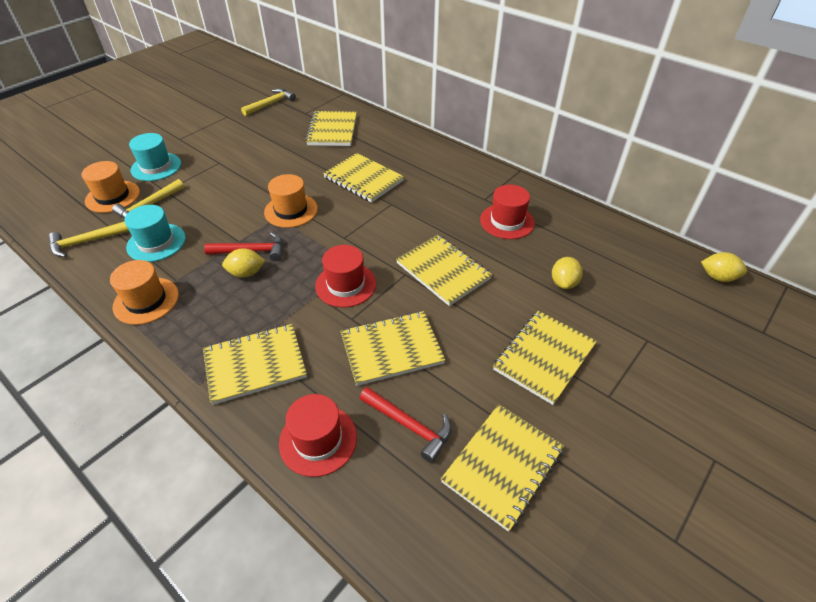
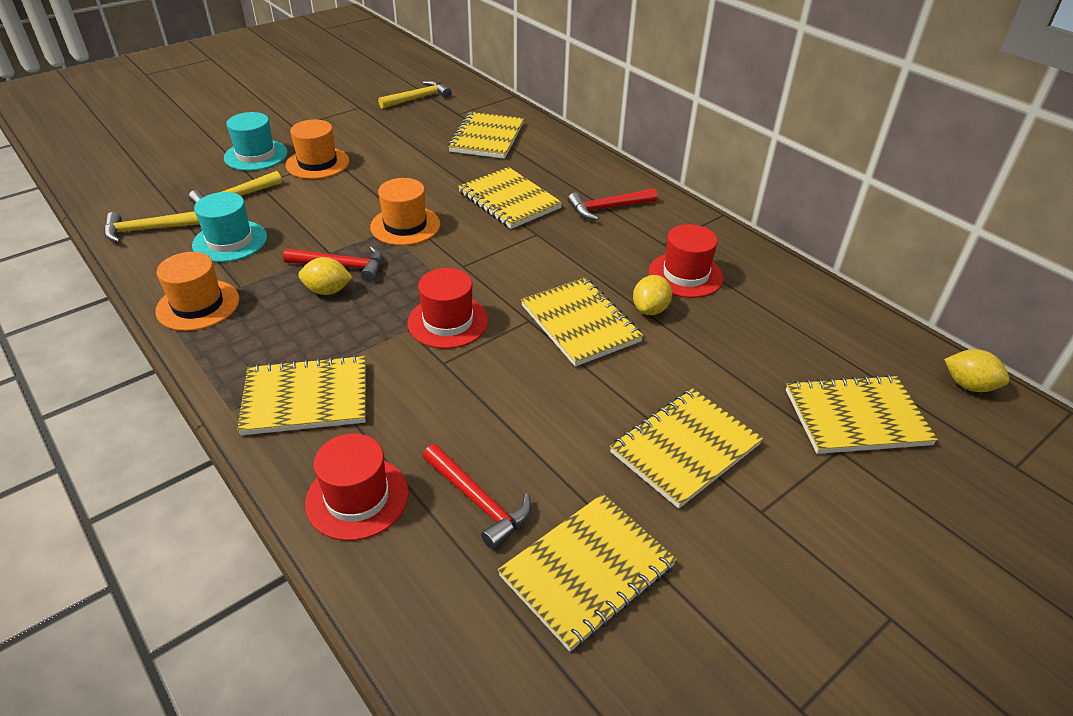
camera: 10 degrees right, 5 degrees down
(113, 196) = (194, 183): orange hat -> orange hat (317, 163)
(391, 349) = (483, 407): yellow notebook -> yellow notebook (856, 417)
(437, 176) = (608, 208): none -> red hammer
(563, 283) = (741, 361): yellow lemon -> yellow lemon (650, 309)

